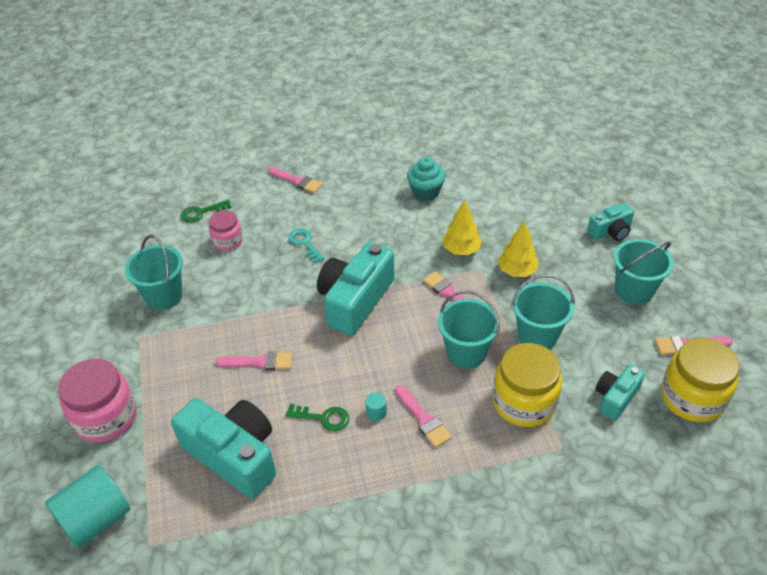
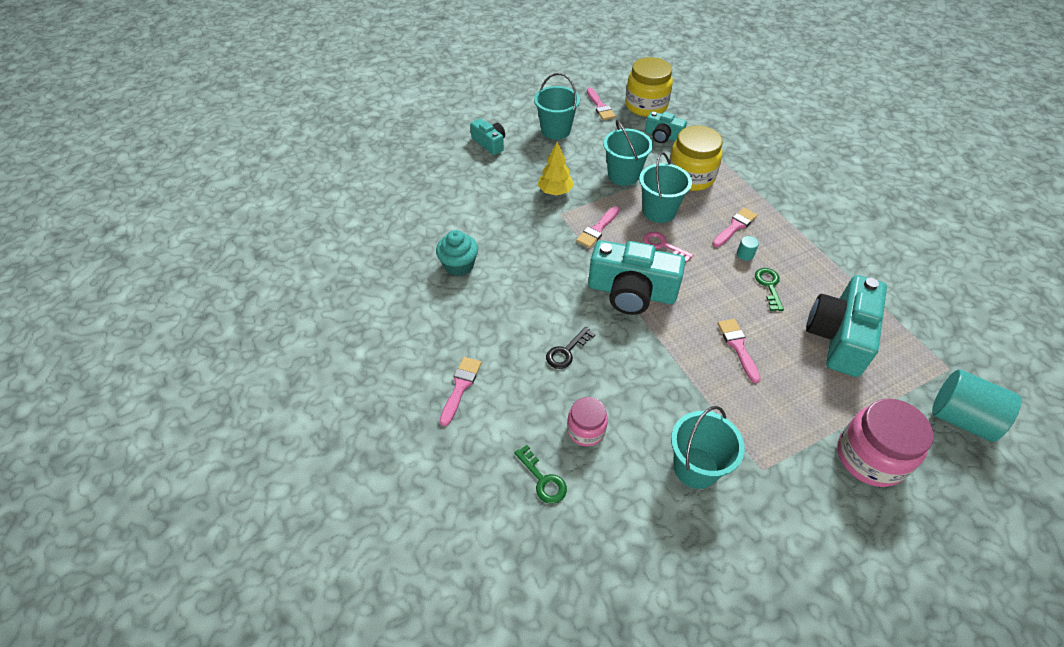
camera: 105 degrees left, 5 degrees up
(304, 243) = (566, 351): turquoise key -> black key
(411, 341) = (663, 245): none -> pink key
(461, 250) = (539, 228): yellow tree -> none

